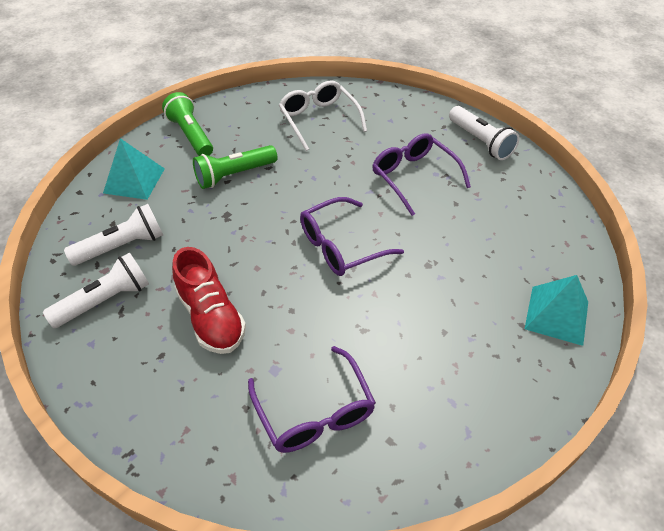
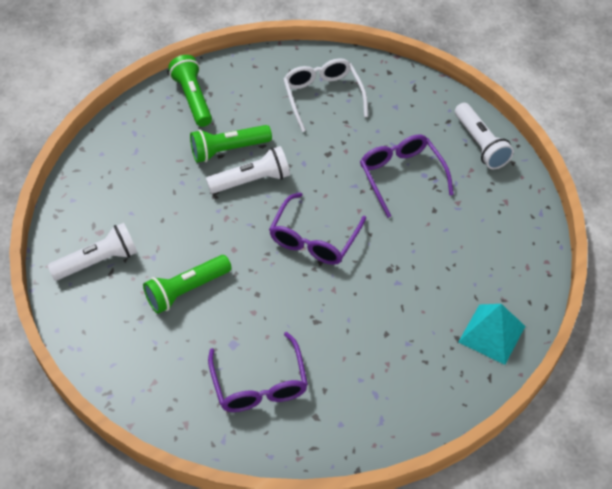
camera: 10 degrees right, 5 degrees up
(122, 246) = (116, 211): white flashlight -> white flashlight (251, 180)
(134, 180) = (133, 143): turquoise pyramid -> none
(211, 317) = (187, 290): red shoe -> green flashlight
(341, 246) = (314, 239): purple glasses -> purple glasses turned 45 degrees counterclockwise

